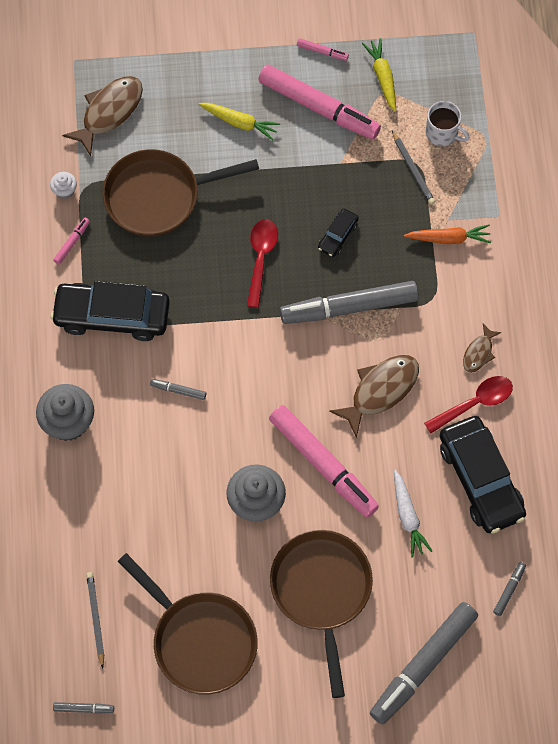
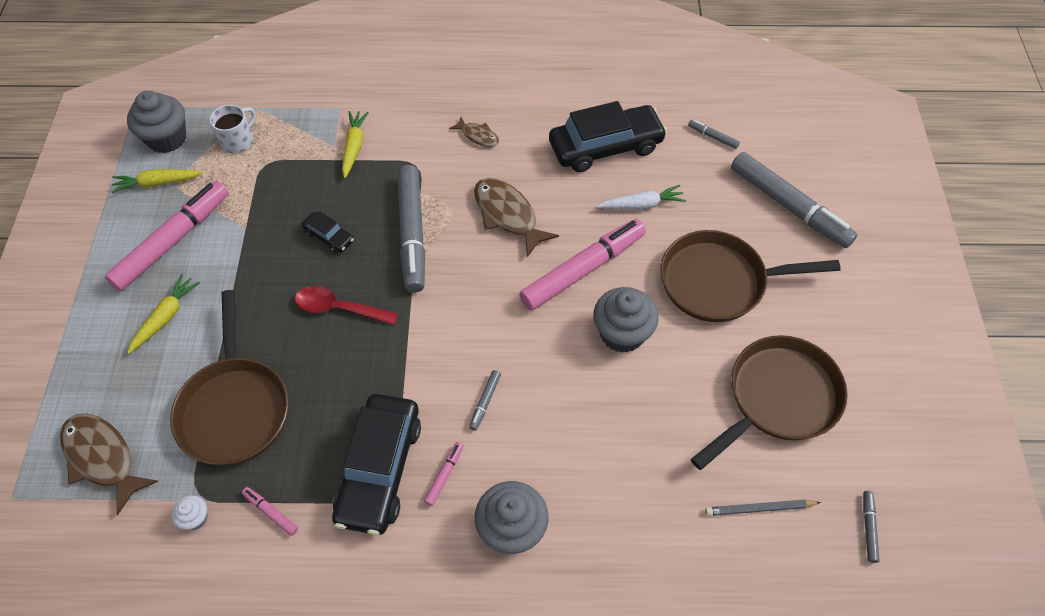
camera: 85 degrees left, 10 degrees down
(322, 52) = (107, 232): pink marker -> pink marker (444, 475)
(412, 169) = (271, 168): grey pencil -> none
(437, 70) = (167, 138): none -> grey cupcake
(449, 238) = (354, 147): orange carrot -> yellow carrot
(475, 403) = (529, 144): red spoon -> none

